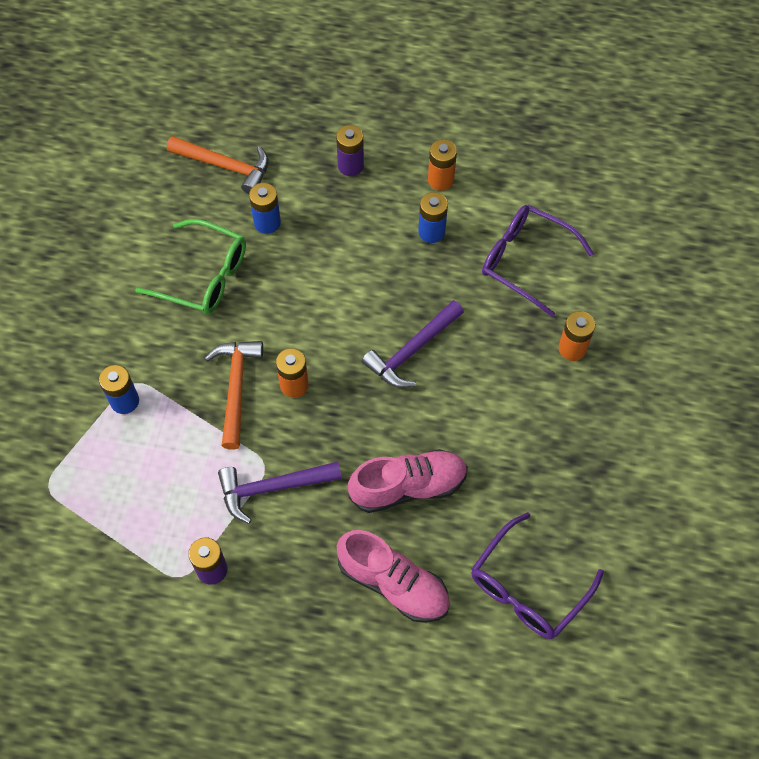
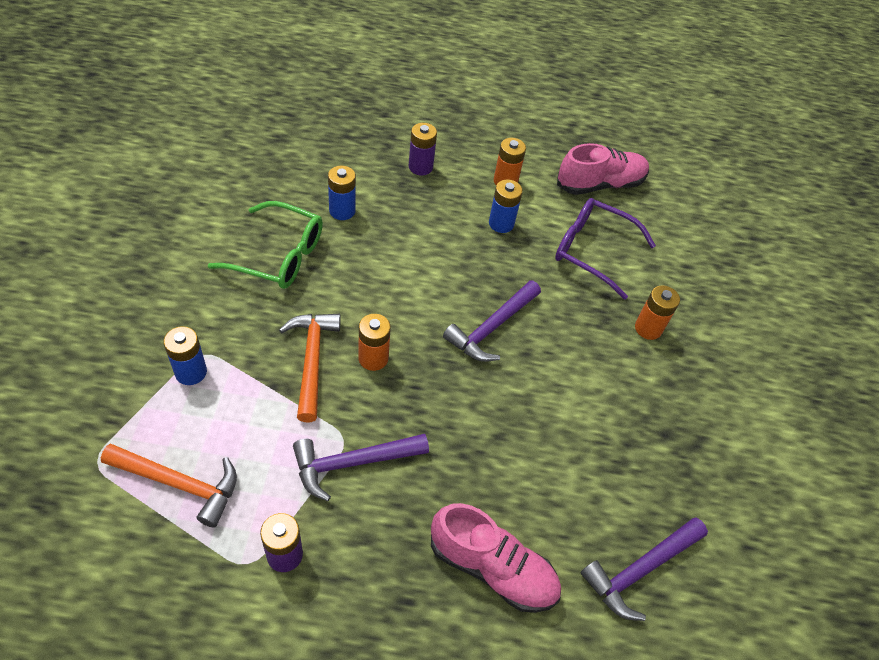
camera: 10 degrees left, 10 degrees down
(226, 166) = (301, 163): orange hammer -> orange hammer (180, 484)
(408, 486) = (499, 461): pink shoe -> pink shoe (600, 184)
(528, 587) = (639, 570): purple glasses -> purple hammer

